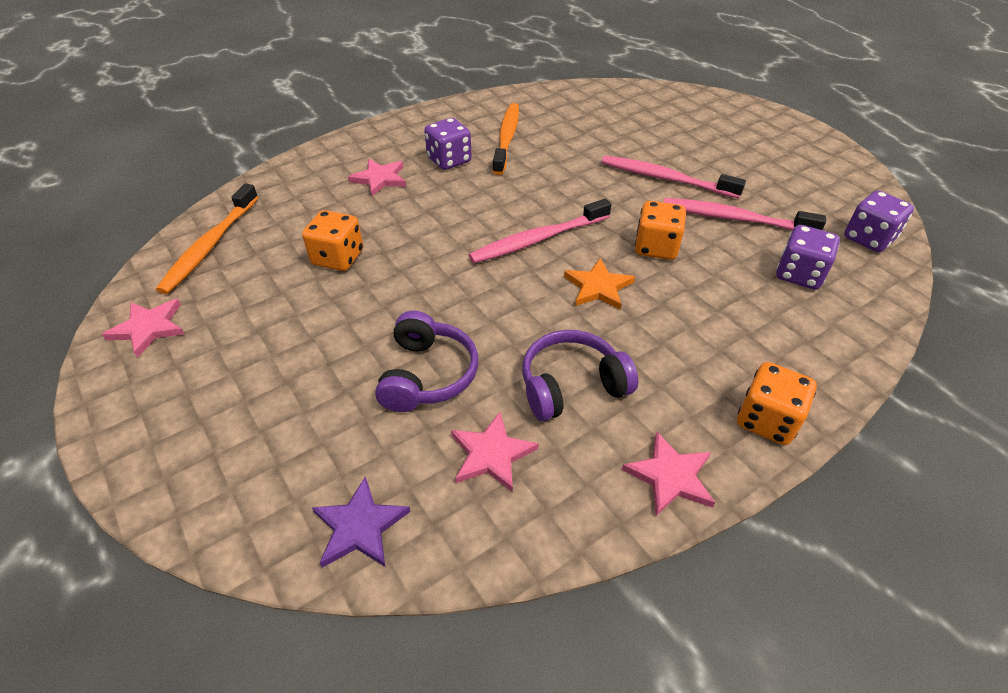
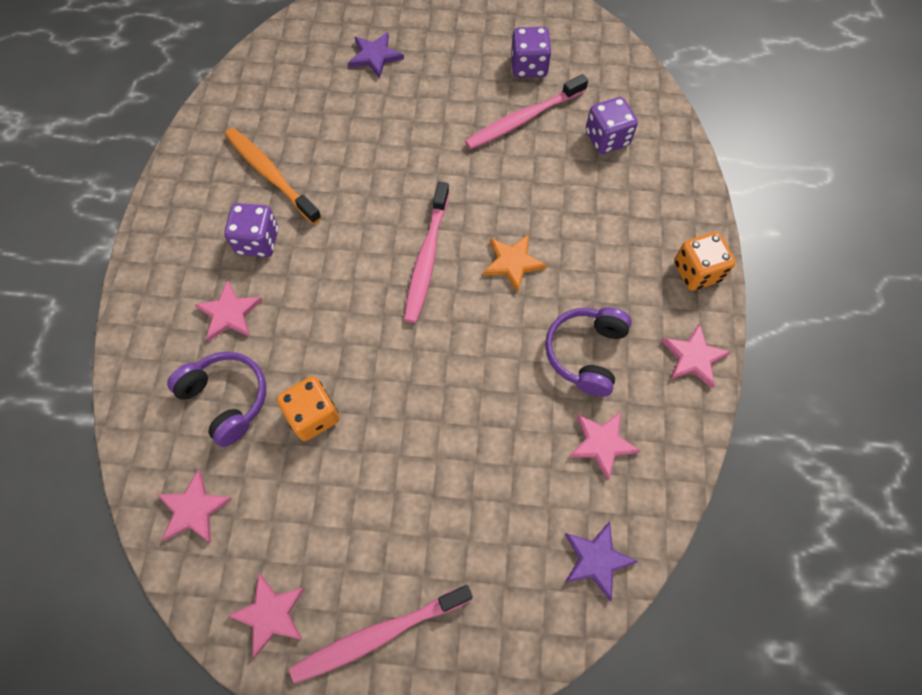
camera: 50 degrees left, 20 degrees up
(211, 245) = (194, 509): orange toothbrush -> pink star
(427, 375) = (502, 435): purple headphones -> purple headphones (227, 399)
(656, 247) = (507, 193): orange dice -> none
(665, 127) = (375, 56): none -> purple star
(666, 179) = (439, 117): pink toothbrush -> pink toothbrush (379, 634)
(868, 238) = (612, 68): purple dice -> purple dice (529, 66)

